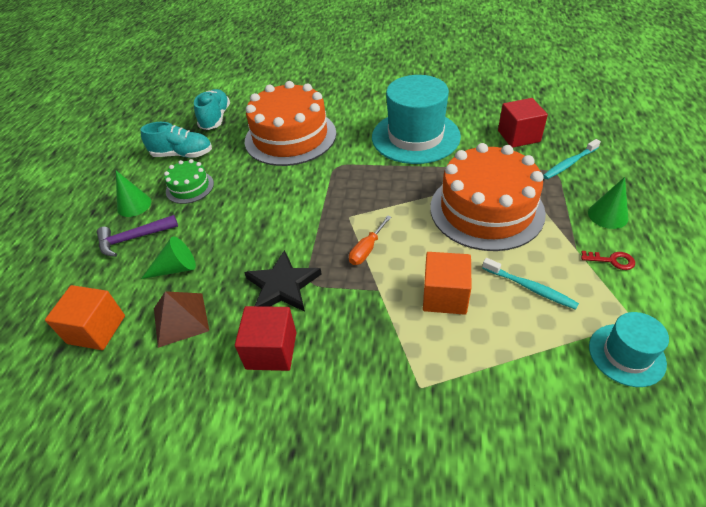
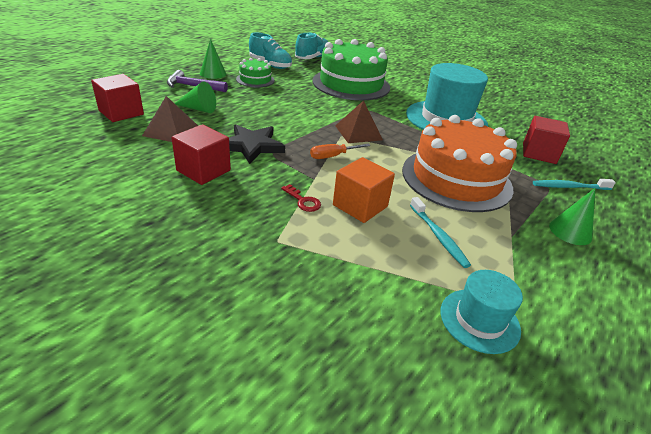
camera: 25 degrees right, 10 degrees down
(96, 329) = (121, 112): orange cube -> red cube
(290, 137) = (351, 84): orange cake -> green cake
(360, 203) = (358, 132): none -> brown pyramid
(612, 260) = (539, 259): red key -> red key (303, 201)

